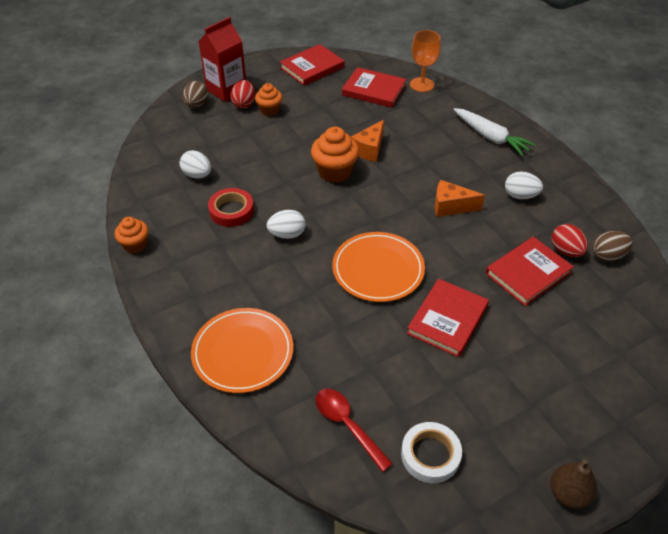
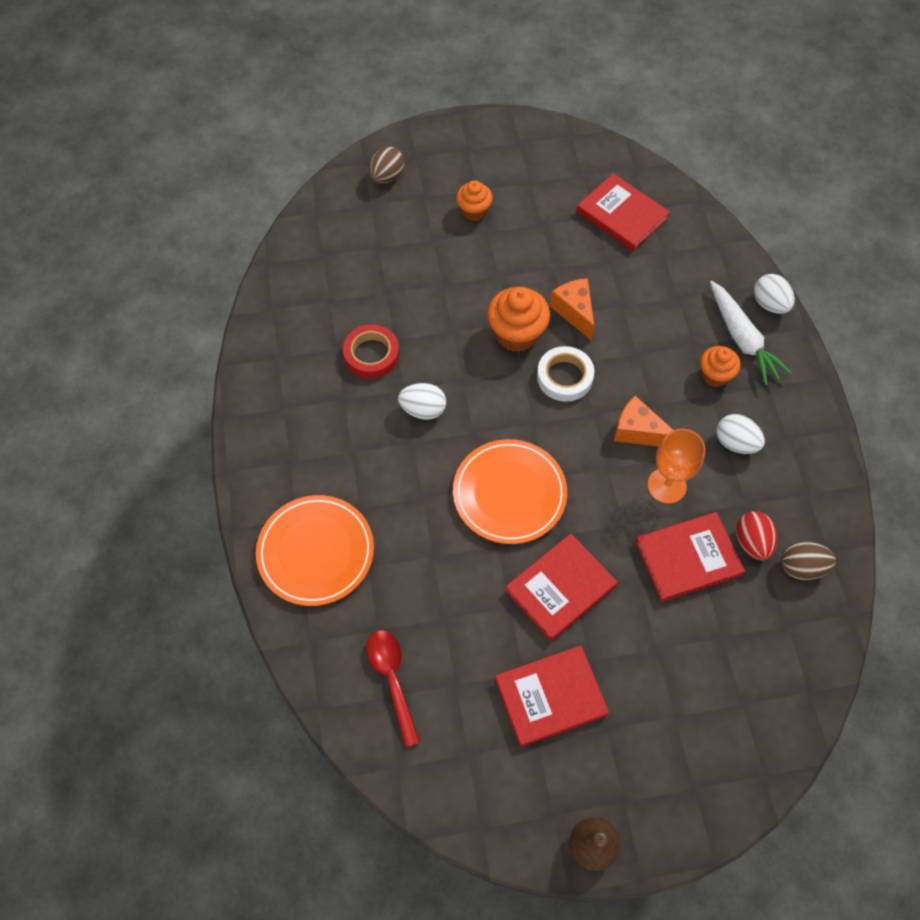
camera: 20 degrees right, 15 degrees up
(135, 245) = (247, 370): orange cupcake -> orange cupcake (715, 375)
(197, 175) = (350, 289): white egg -> white egg (769, 304)
(226, 90) = (432, 161): red carton -> none
(244, 104) = (446, 192): red egg -> none
(312, 67) = (556, 153): red book -> red book (550, 697)
(369, 149) = (574, 312): orange cheese -> orange cheese turned 105 degrees clockwise
(422, 84) = (690, 224): orange goblet -> orange goblet (666, 485)
(430, 455) = (465, 746): white tape -> white tape (564, 377)

